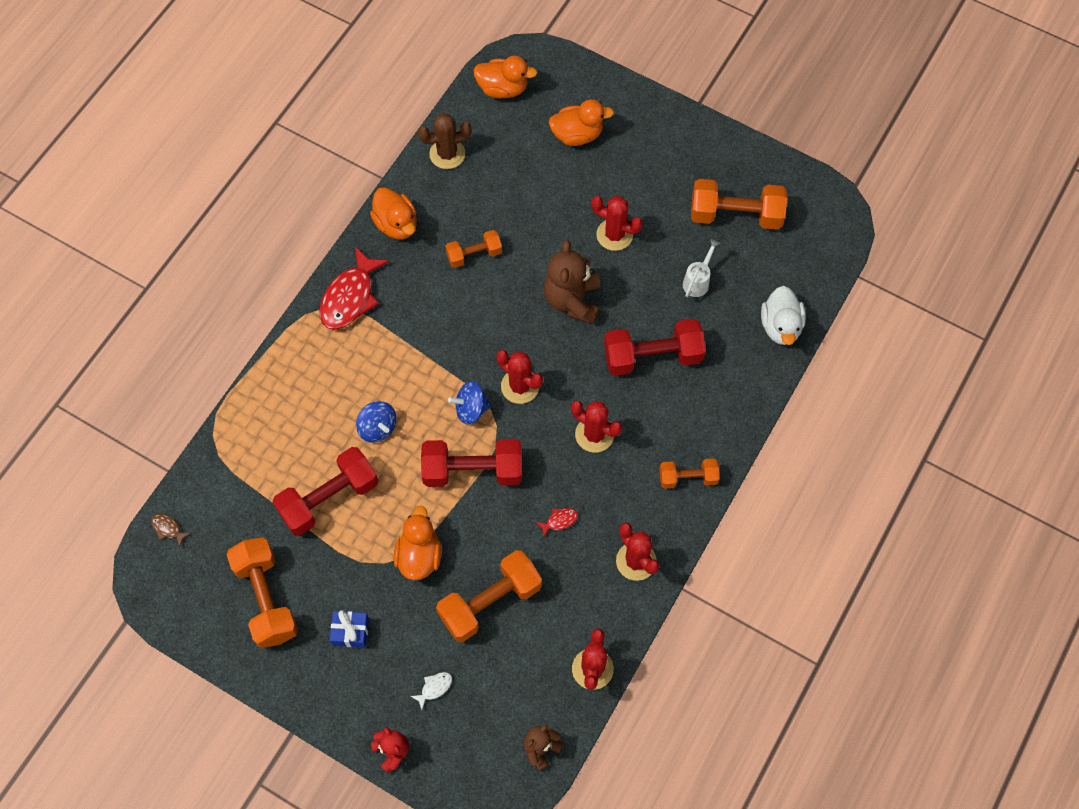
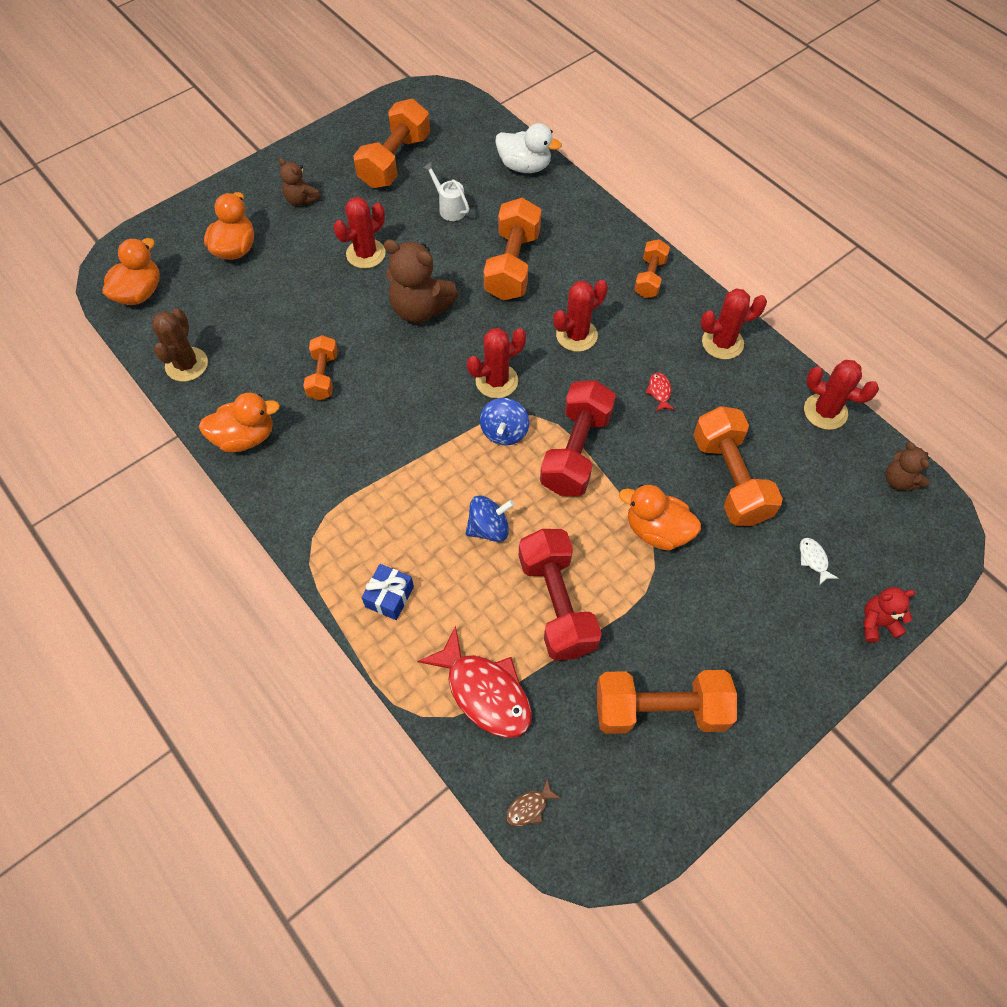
camera: 70 degrees left, 5 degrees down
(350, 297) = (312, 509): red fish -> red fish (484, 691)
(350, 632) = (727, 626): blue gift -> blue gift (389, 596)
(652, 356) = (512, 265): red dumbbell -> orange dumbbell
(654, 160) = (301, 200): none -> brown teddy bear

